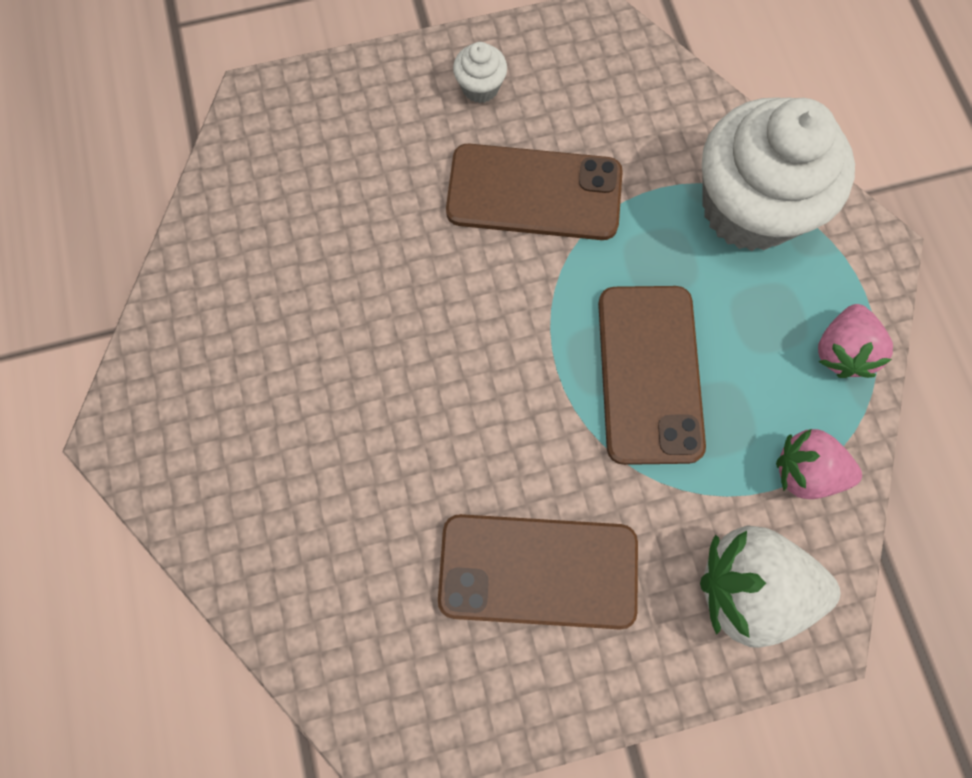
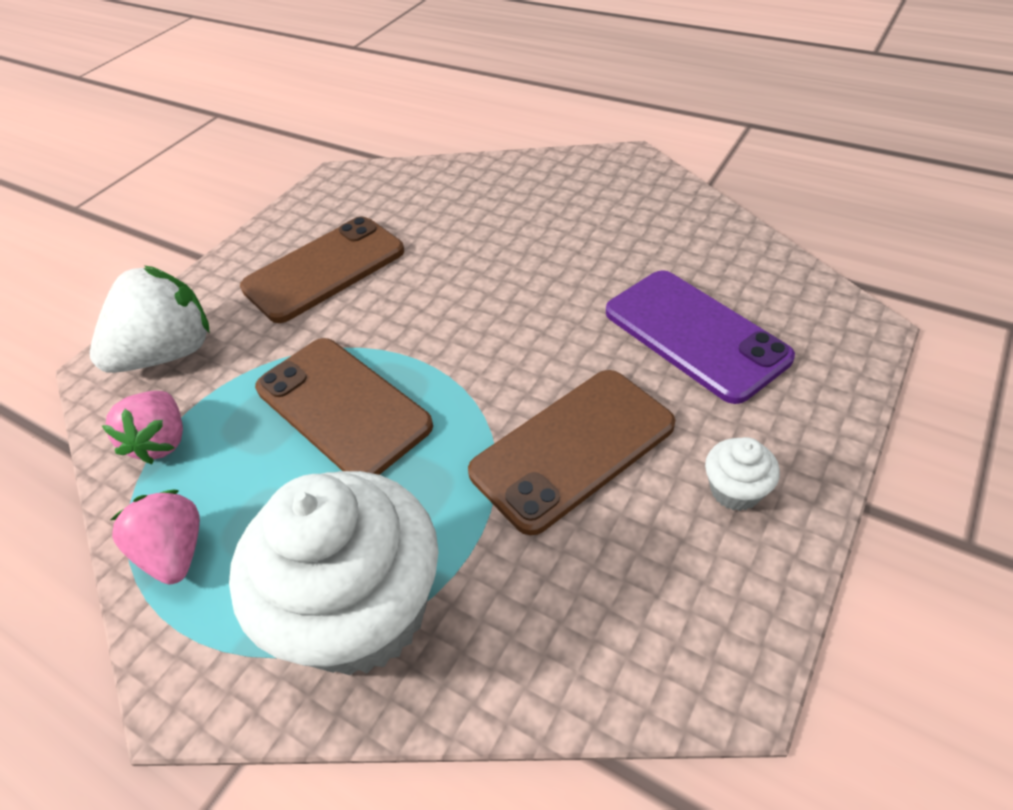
camera: 140 degrees right, 25 degrees down
(355, 196) = (695, 334): none -> purple phone
(805, 471) = (162, 442): pink strawberry -> pink strawberry turned 120 degrees clockwise

